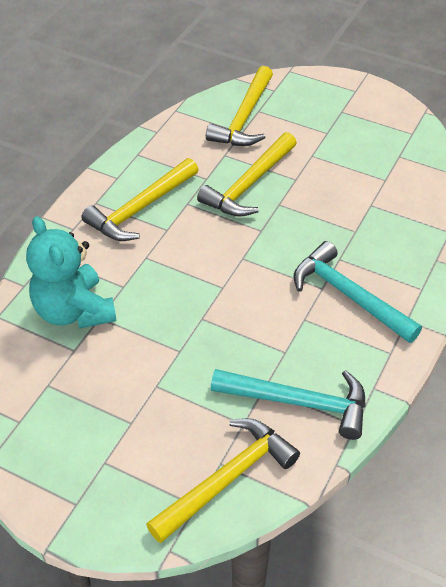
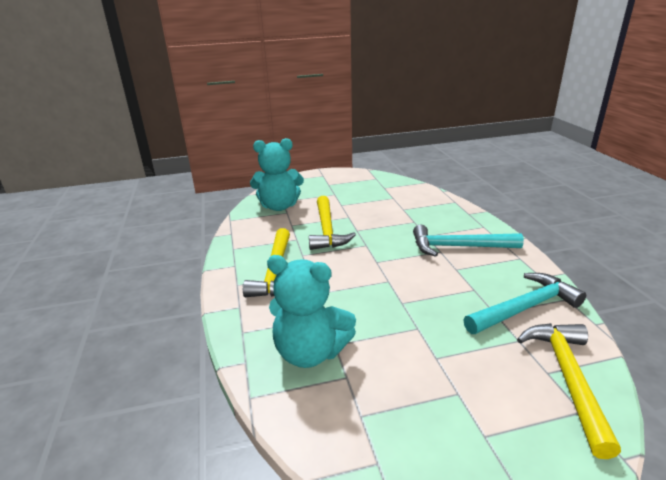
camera: 40 degrees left, 20 degrees down
(244, 118) = (279, 206): yellow hammer -> turquoise teddy bear

